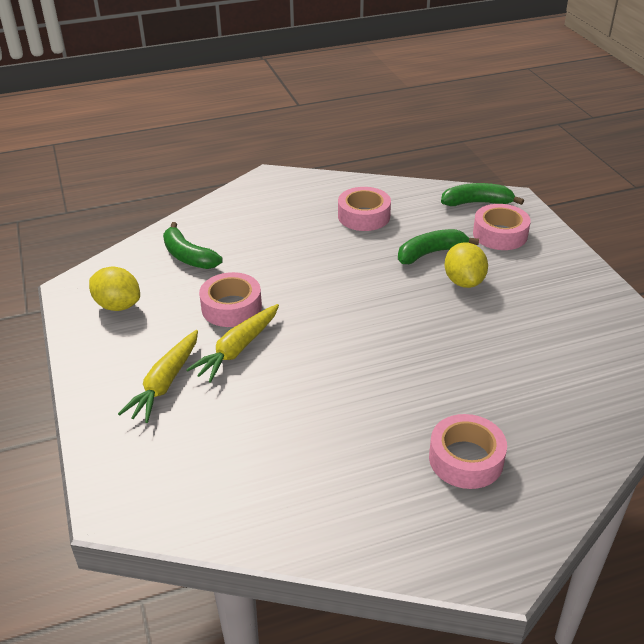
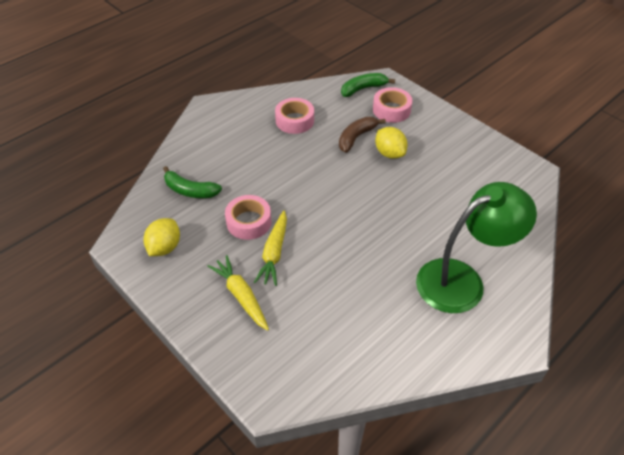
camera: 25 degrees left, 10 degrees up
(118, 305) = (164, 247): yellow lemon -> yellow lemon turned 75 degrees counterclockwise
(165, 383) = (241, 296): yellow carrot -> yellow carrot turned 150 degrees clockwise
(431, 253) = (356, 137): green banana -> brown banana
(466, 459) = (462, 280): pink tape -> green lamp

